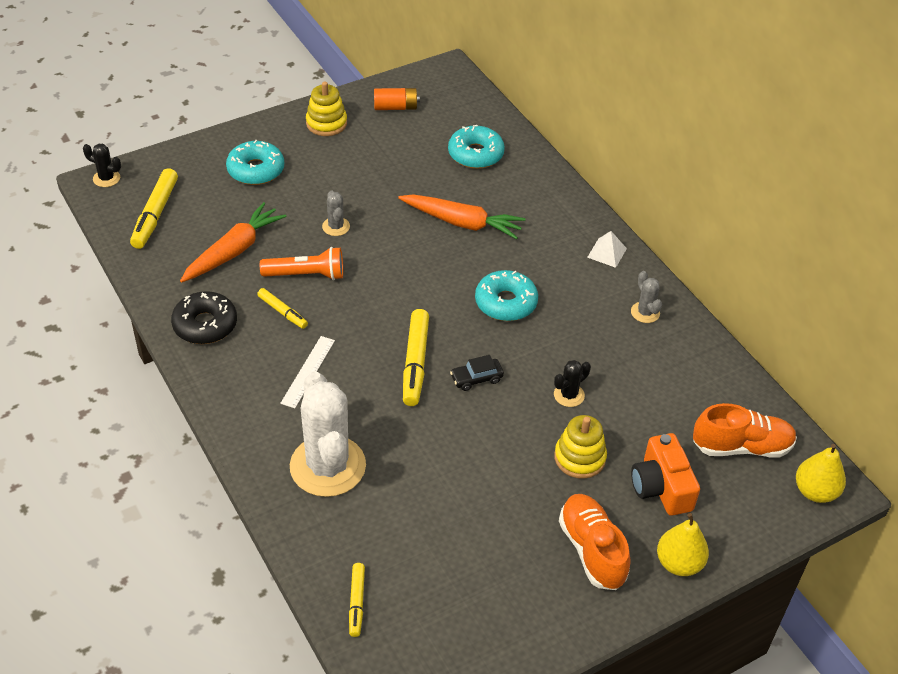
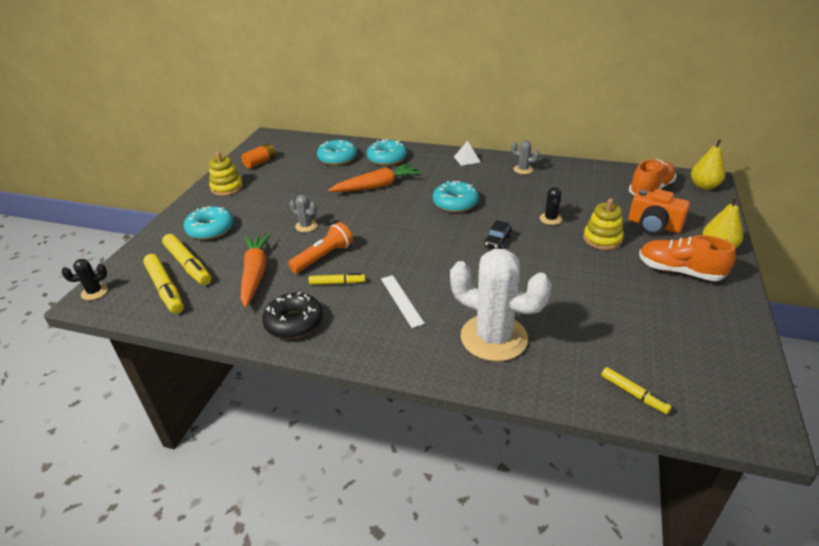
camera: 40 degrees left, 10 degrees down
(415, 363) = (455, 255): yellow marker -> yellow marker (188, 265)
(524, 190) = (387, 158): none -> turquoise donut

